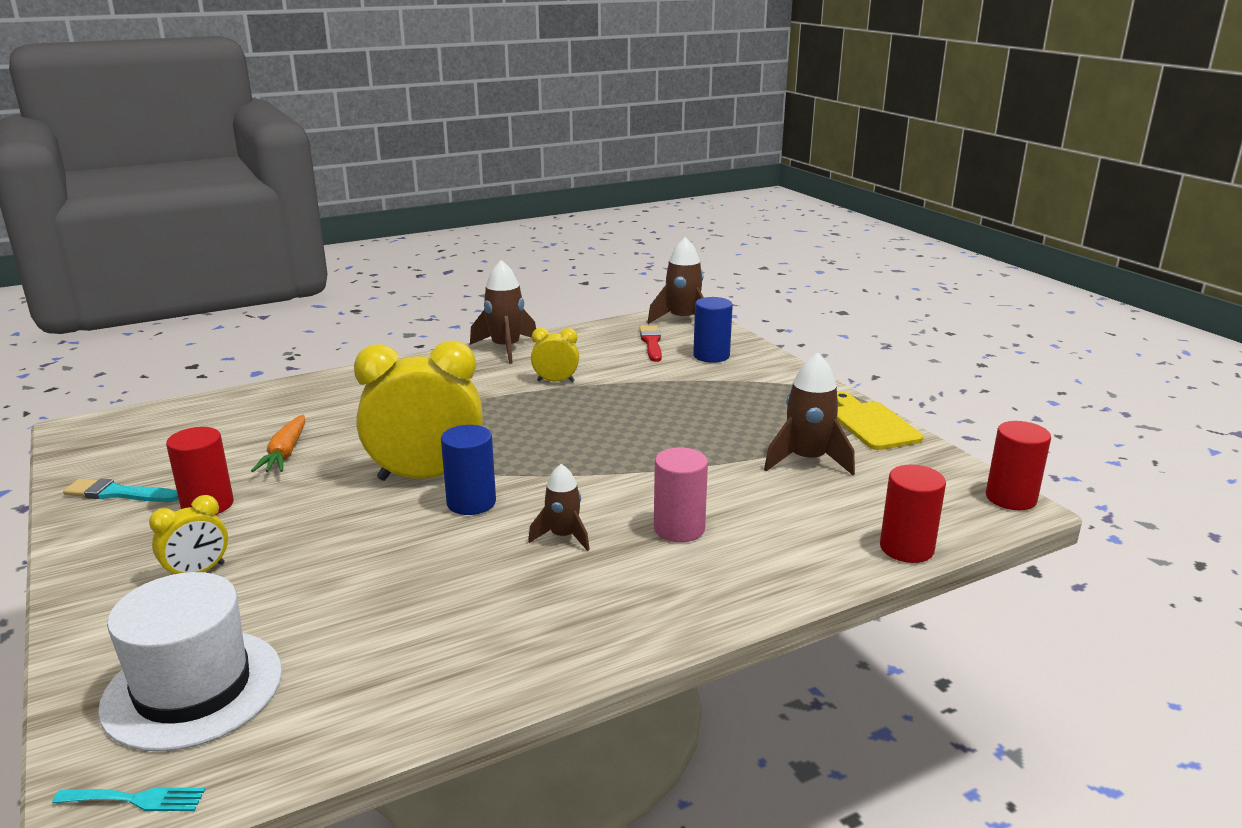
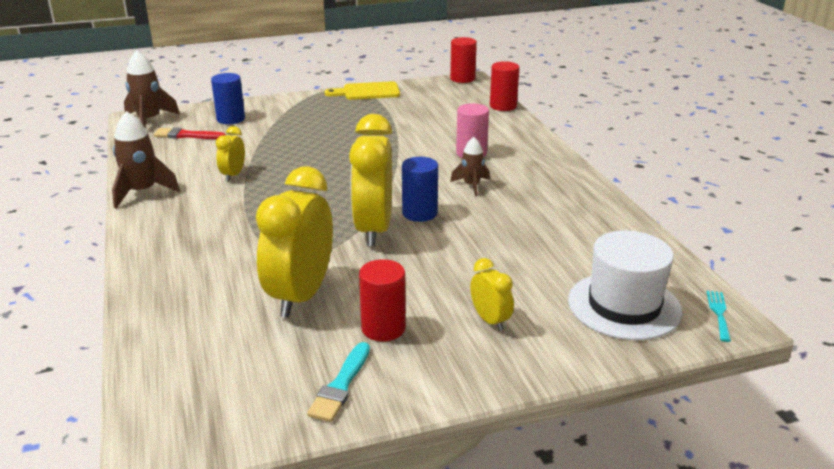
camera: 80 degrees left, 5 degrees up
(285, 453) = (301, 295): orange carrot -> yellow clock
(807, 460) = (404, 113): brown rocket -> none

